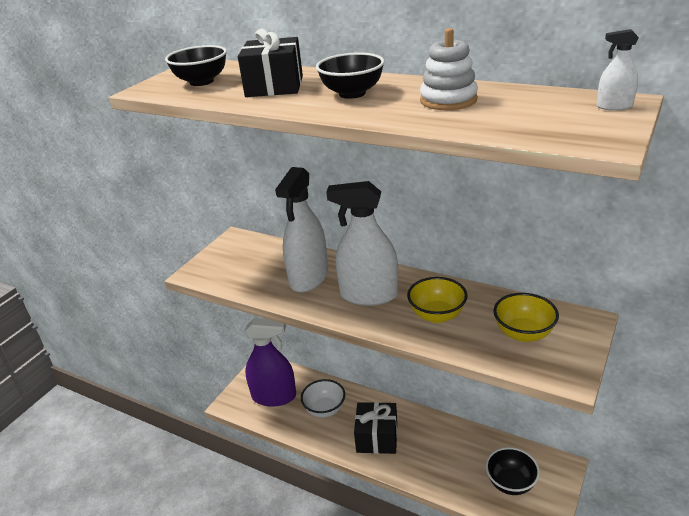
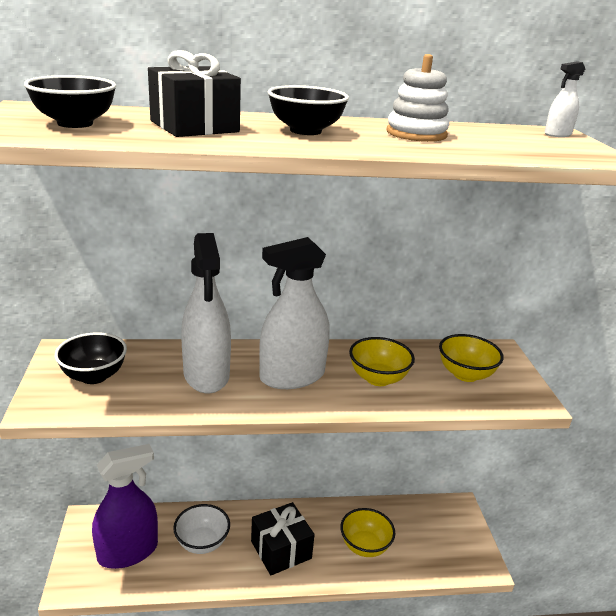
camera: 40 degrees left, 5 degrees down
(446, 462) = (365, 546): none -> yellow bowl
(510, 483) = (432, 540): black bowl -> black bowl (94, 376)

